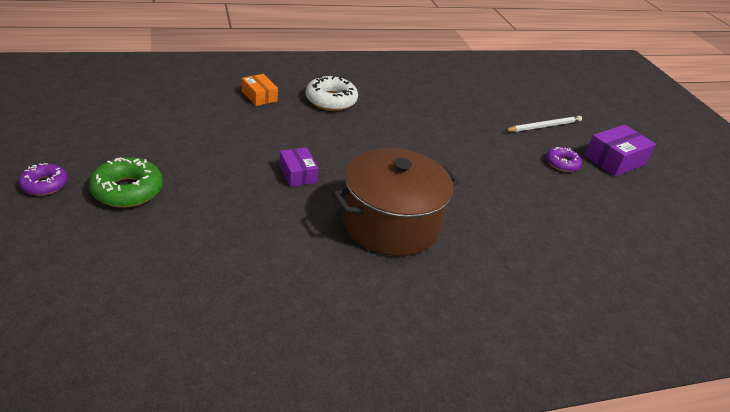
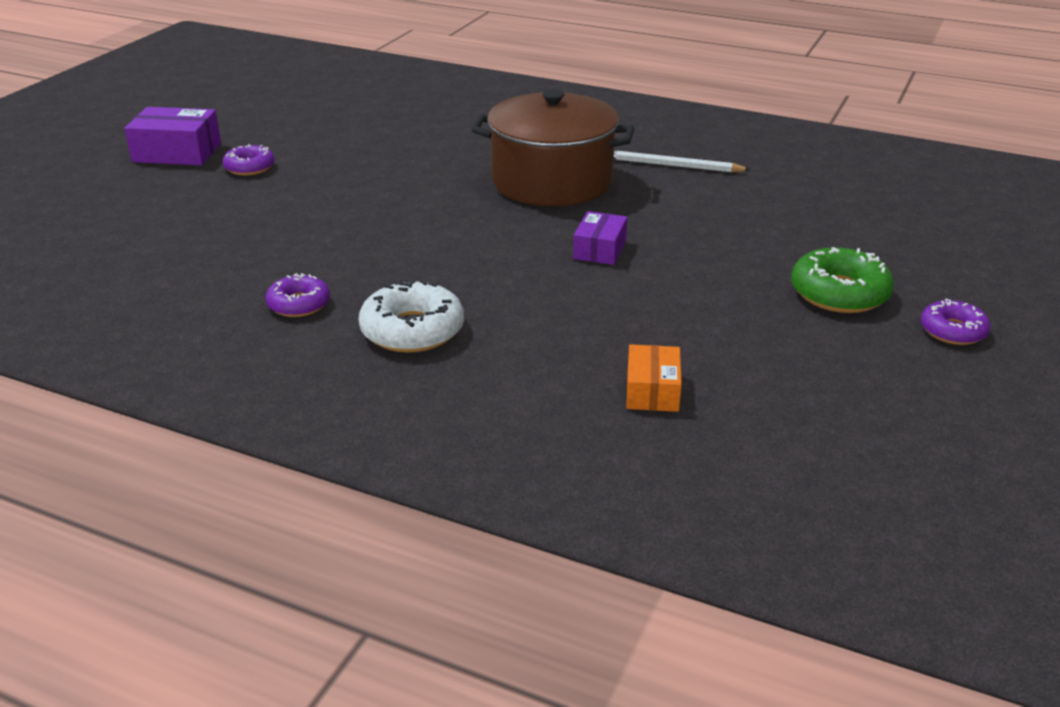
camera: 135 degrees left, 5 degrees down
(259, 96) = (529, 375): orange box -> orange box (652, 391)
(393, 97) = (299, 304): none -> purple donut
(544, 126) = (165, 203): white pencil -> white pencil (671, 165)

